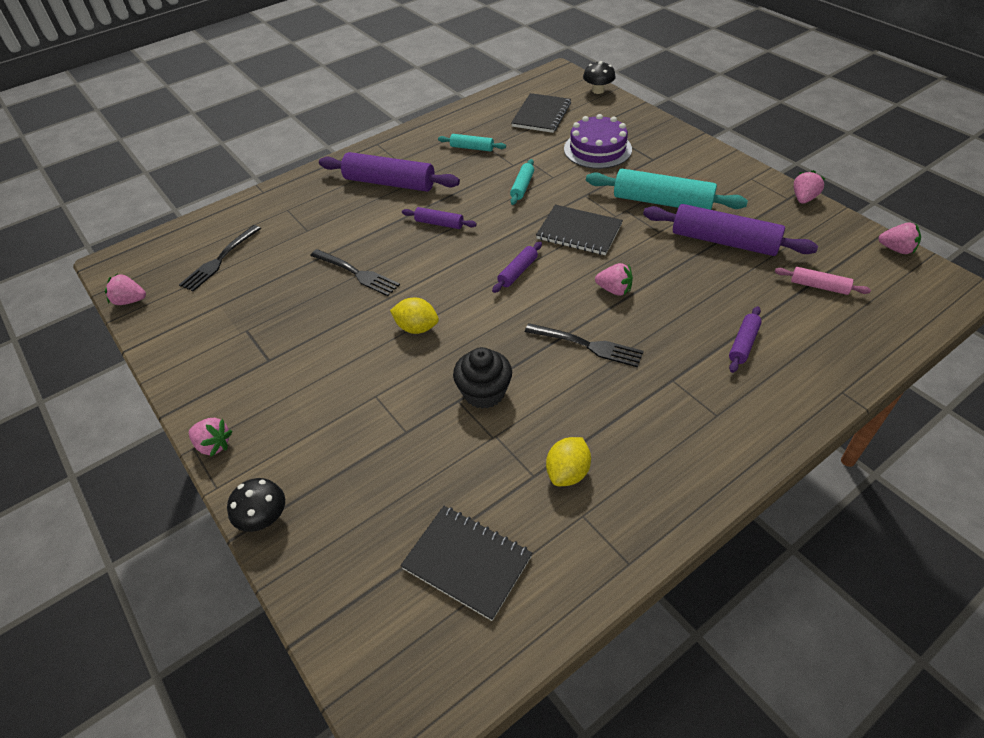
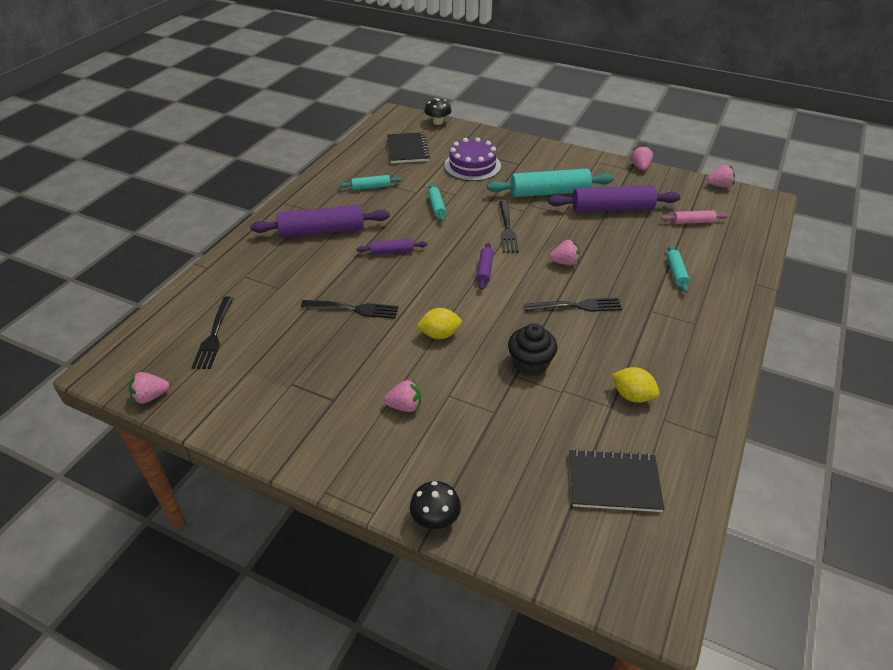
camera: 30 degrees left, 5 degrees down
(214, 445) = (342, 482): pink strawberry -> pink strawberry (405, 406)
(567, 473) = (632, 396): yellow lemon -> yellow lemon turned 60 degrees counterclockwise
(579, 232) = (507, 229): black notebook -> black fork
(743, 344) = (676, 273): purple rolling pin -> turquoise rolling pin

